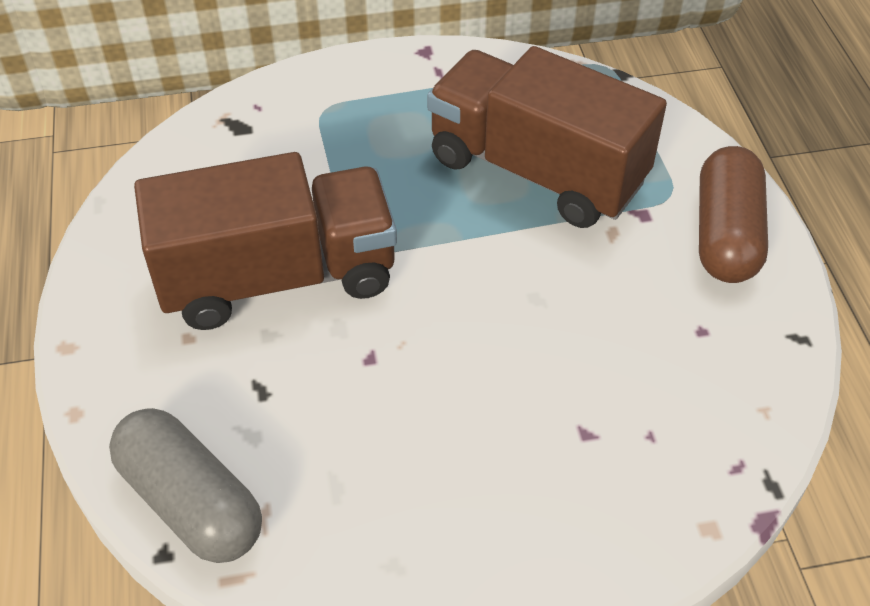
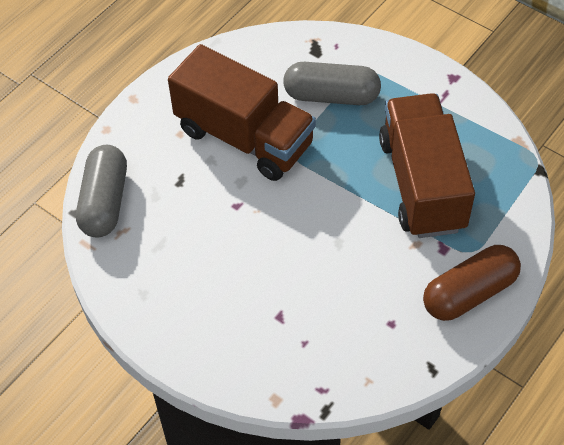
camera: 50 degrees right, 5 degrees up
(321, 158) = (331, 96): none -> grey capsule

